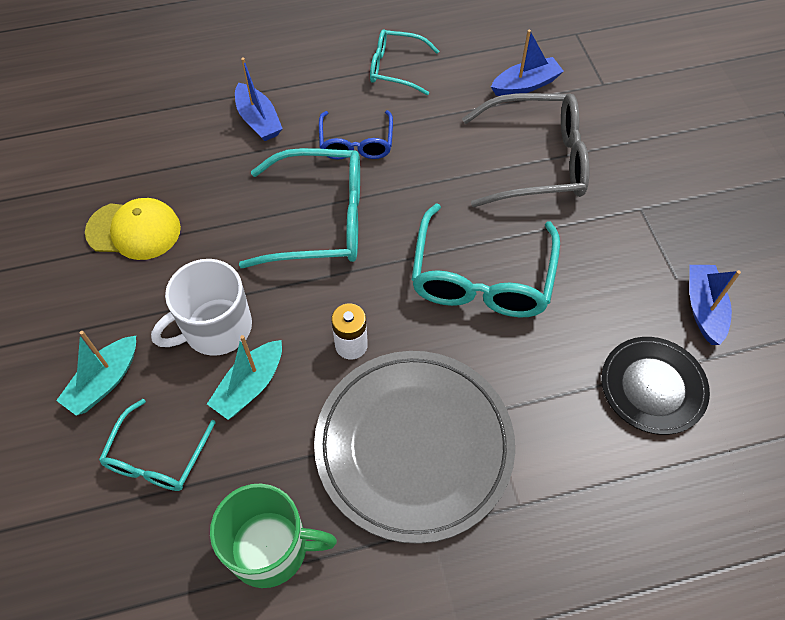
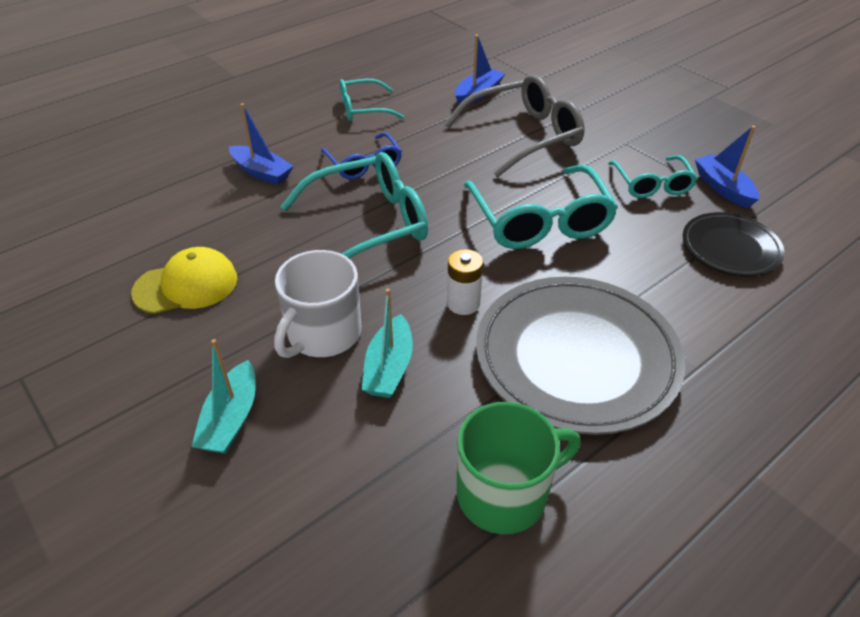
camera: 25 degrees left, 15 degrees down
(157, 457) = (332, 463): turquoise glasses -> turquoise glasses (652, 185)

